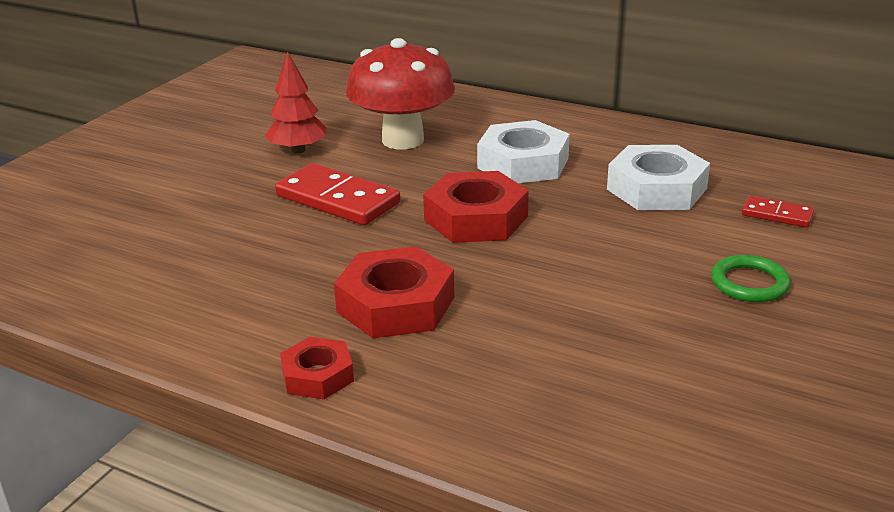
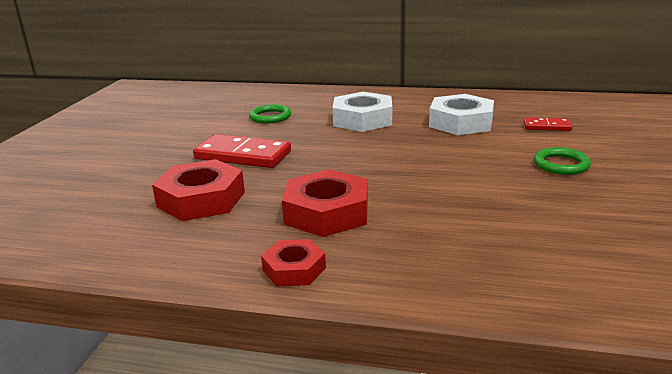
camera: 15 degrees left, 5 degrees down
(298, 150) = (196, 131): red tree -> none
(403, 140) = (270, 117): red mushroom -> green ring
(476, 218) = (351, 153): red nut -> red nut (201, 199)

